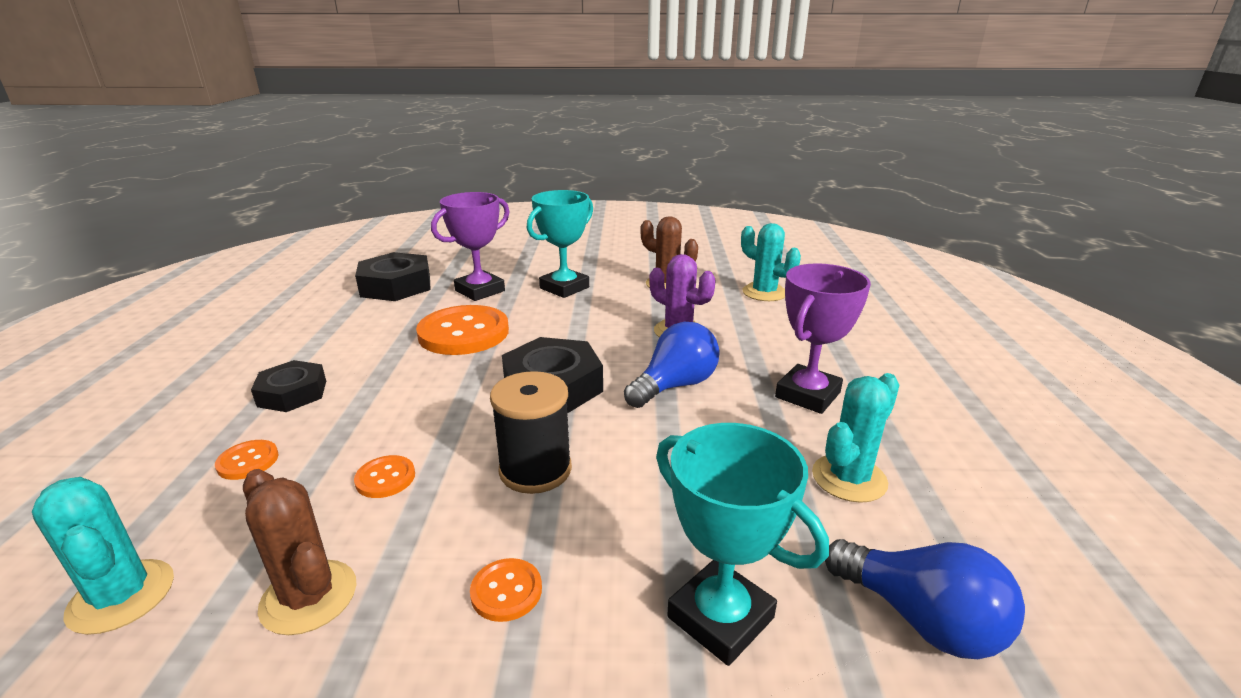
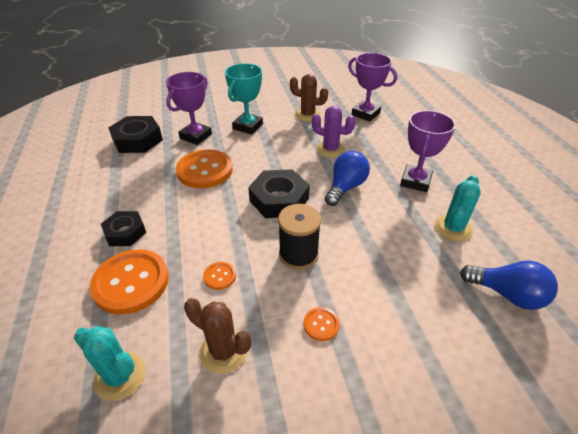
camera: 15 degrees left, 15 degrees up
(248, 461) = (131, 282): orange button -> orange button, size x2.25
(720, 617) = (424, 314): turquoise trophy -> none
(764, 292) = (365, 114): turquoise cactus -> purple trophy

